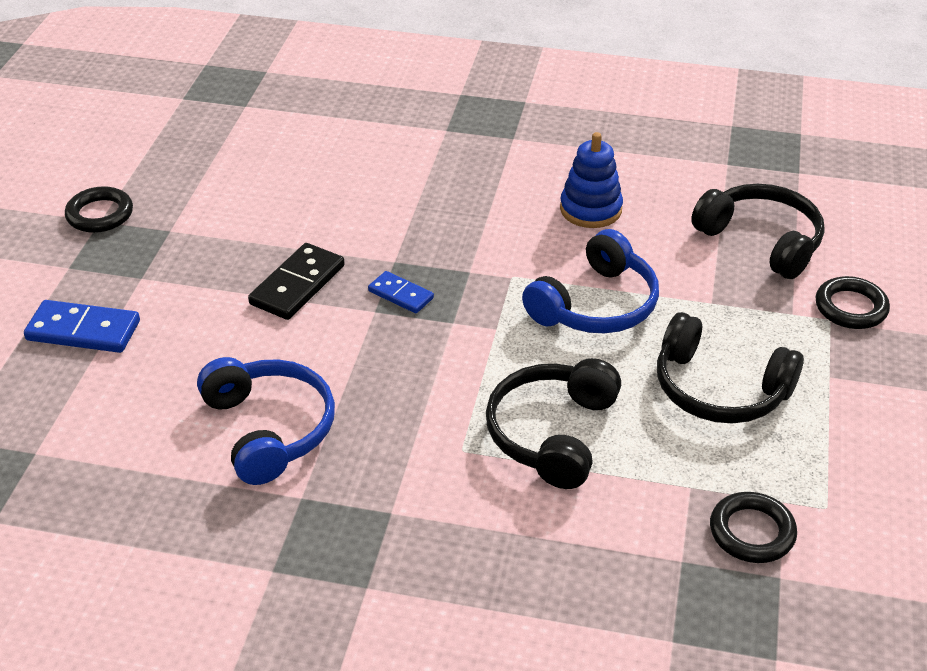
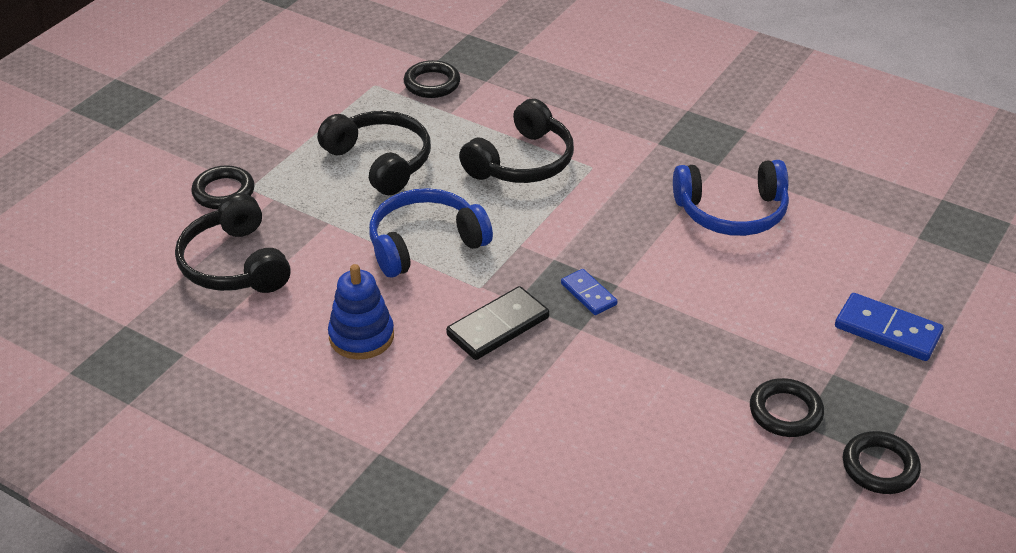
camera: 160 degrees left, 0 degrees up
(185, 236) = (785, 412): none -> black ring
(269, 429) = (732, 212): blue headphones -> blue headphones turned 90 degrees counterclockwise
(297, 285) = (680, 327): black domino -> black domino (498, 326)

